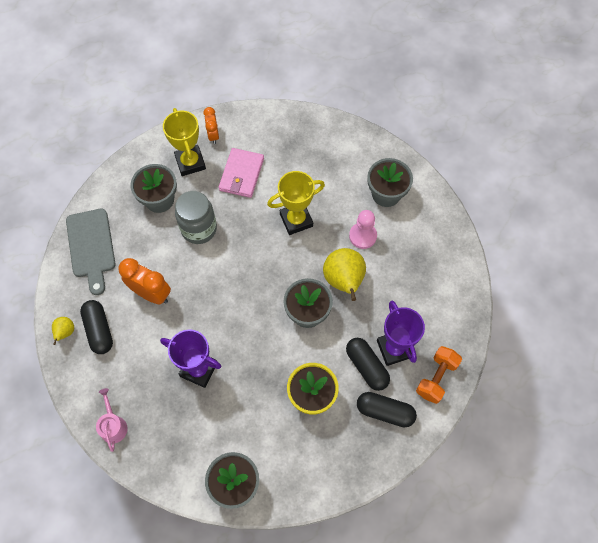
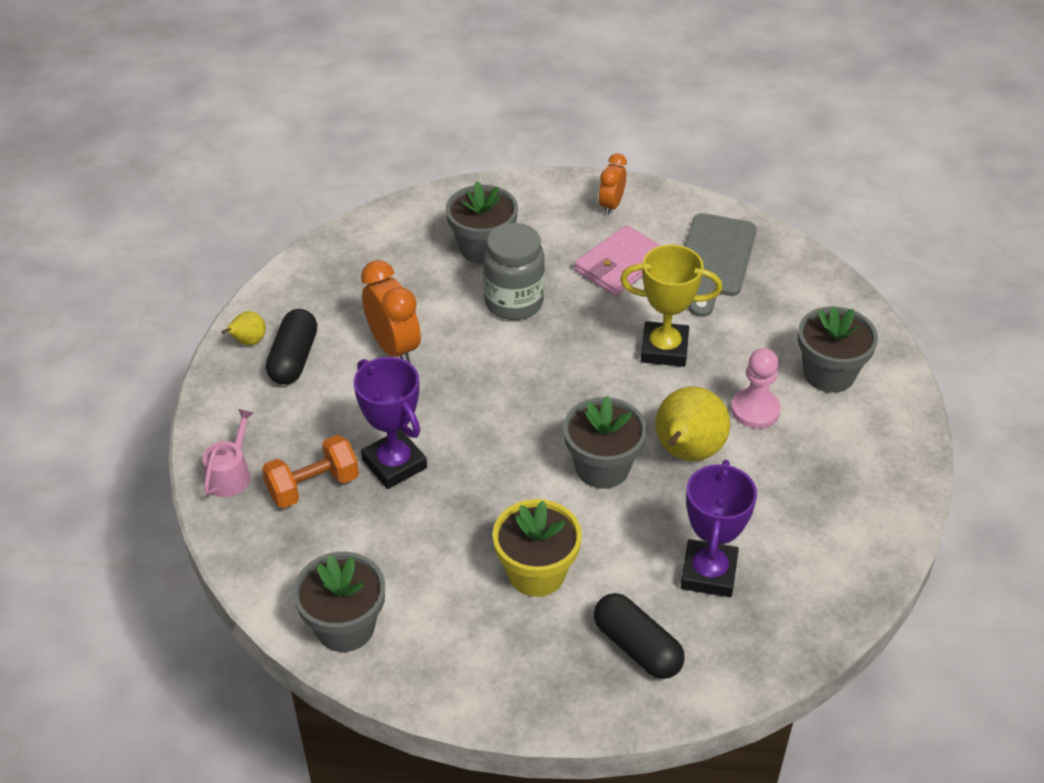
camera: 30 degrees right, 20 degrees down
(91, 246) = (353, 263): grey cutting board -> grey cutting board (715, 260)
(190, 162) = (556, 223): yellow trophy -> none
(366, 366) = (648, 575): black capsule -> none
(436, 378) = (752, 643): orange dumbbell -> orange dumbbell (313, 486)

